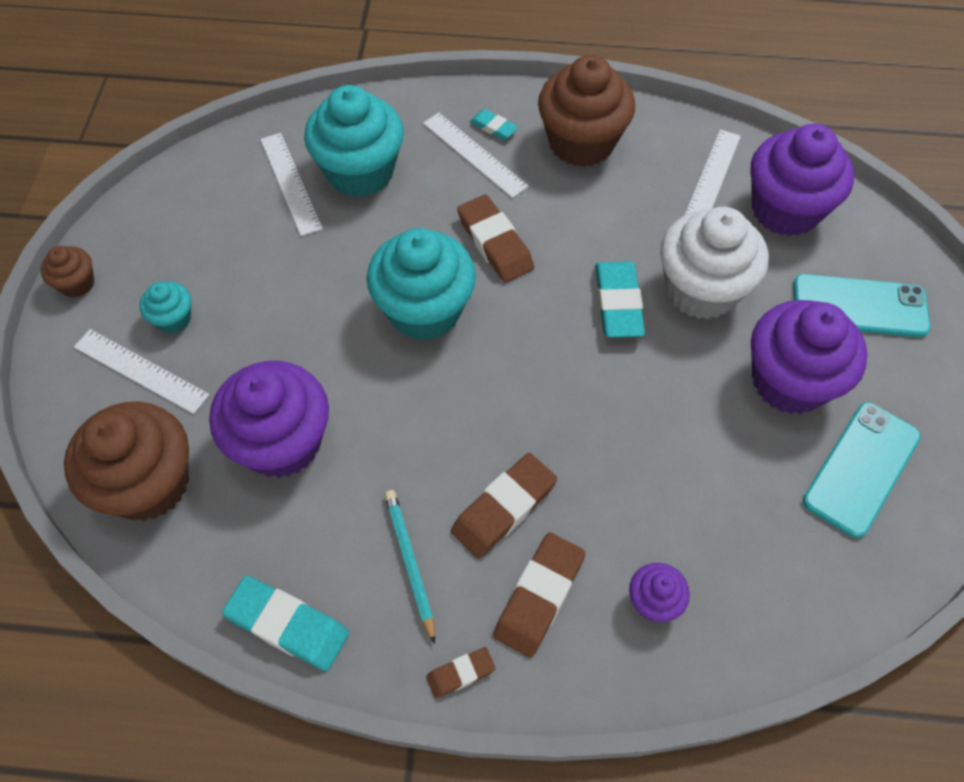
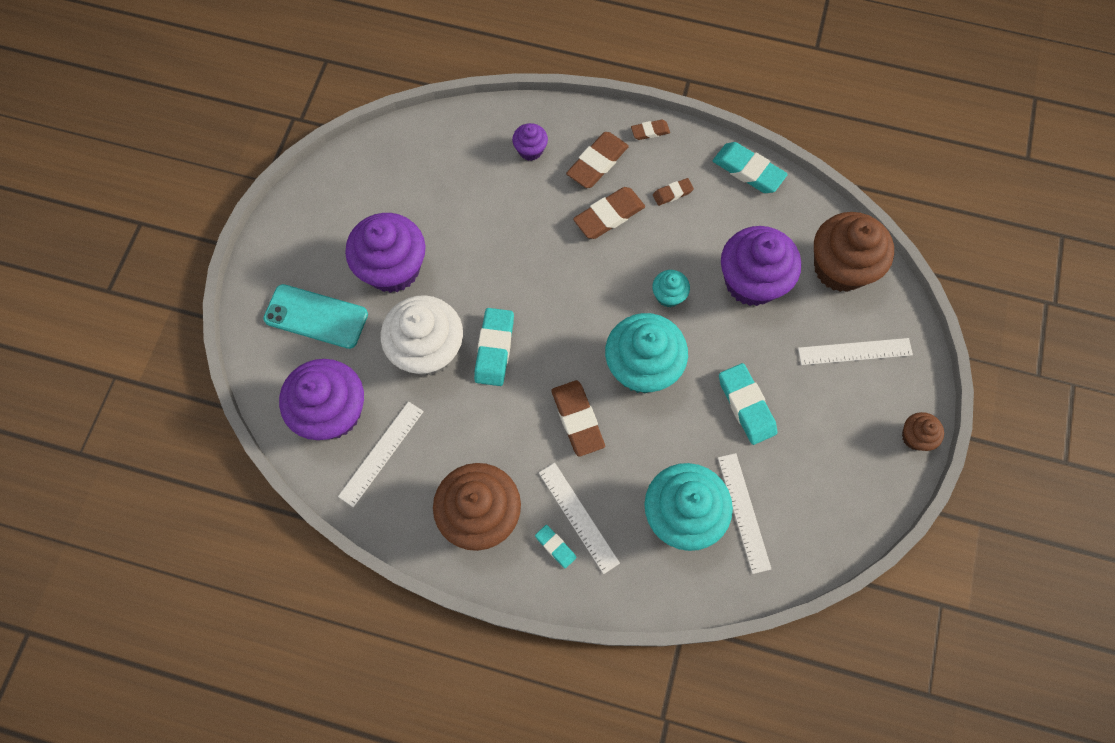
camera: 170 degrees left, 10 degrees up
(141, 370) = (855, 352): white ruler -> white ruler turned 45 degrees counterclockwise
(173, 319) = (834, 391): turquoise cupcake -> turquoise cupcake (668, 295)
(288, 287) = (746, 405): none -> turquoise eraser
(410, 562) = (672, 193): turquoise pencil -> brown eraser
(861, 469) = (372, 203): turquoise phone -> none

